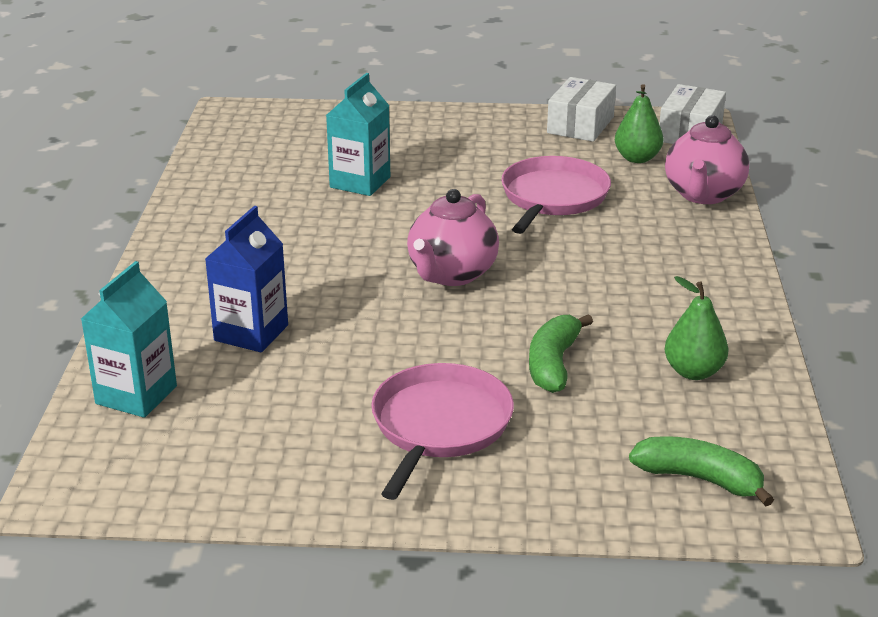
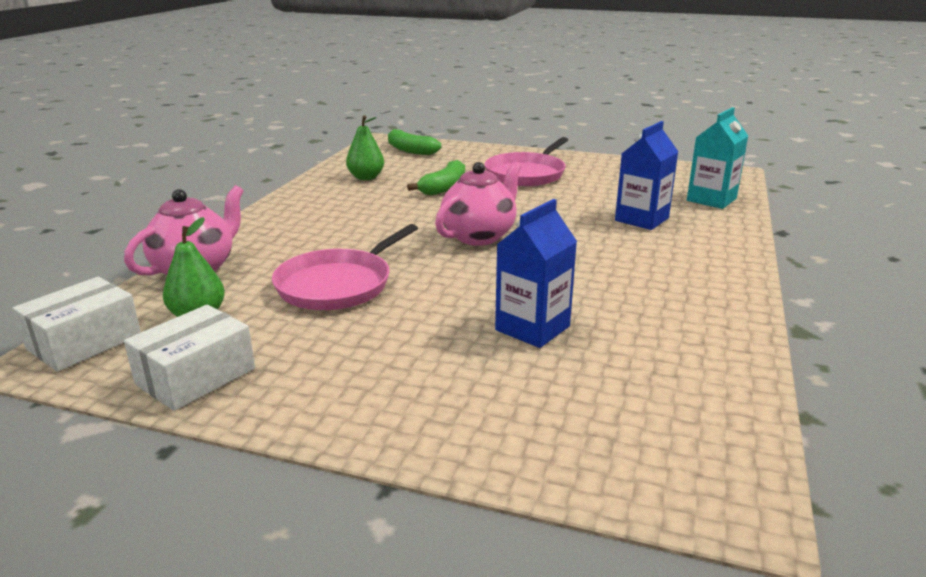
camera: 165 degrees left, 5 degrees down
(360, 182) = (532, 328): turquoise carton -> blue carton

